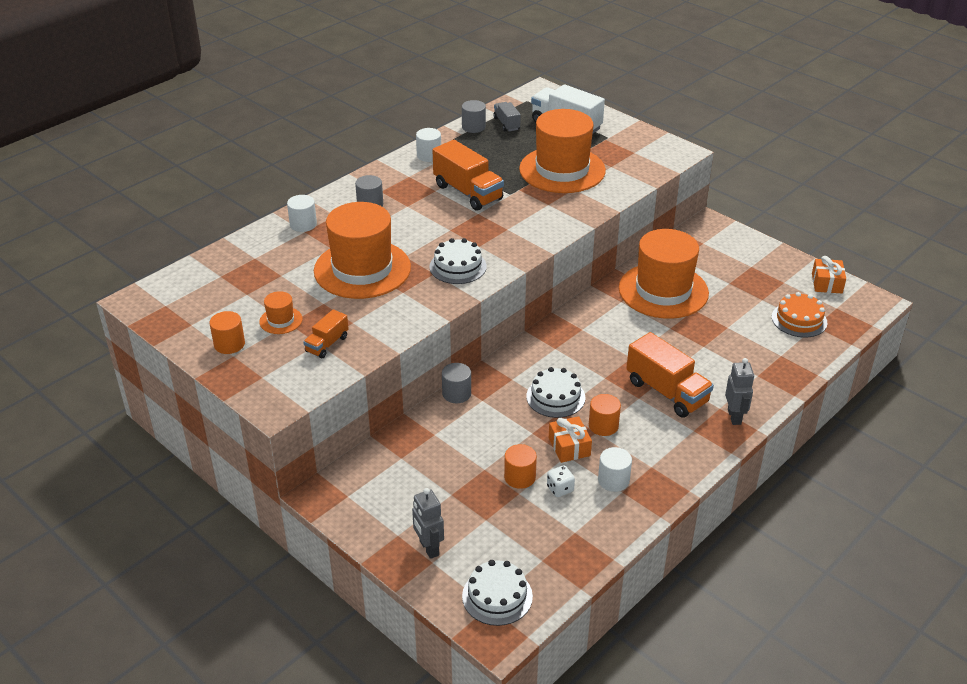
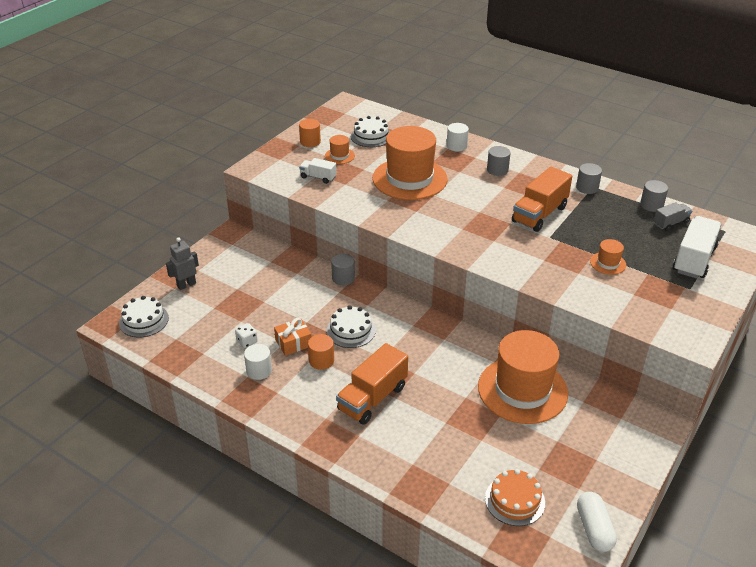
camera: 80 degrees right, 0 degrees up
(327, 344) = (318, 177): orange truck -> white truck
(429, 155) = (587, 188): white cylinder -> grey cylinder
(458, 266) = (429, 221): white cake -> white cake (371, 136)
(520, 477) = (257, 320): orange cylinder -> none
(562, 170) = (608, 263): orange hat -> orange hat, size x0.42
(734, 417) = (348, 446): grey robot -> none
(826, 283) = (594, 529): orange gift -> white capsule

